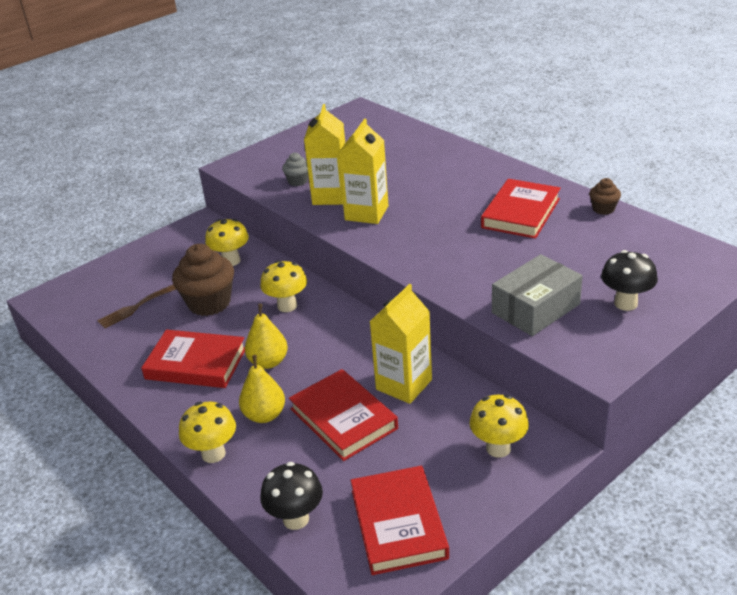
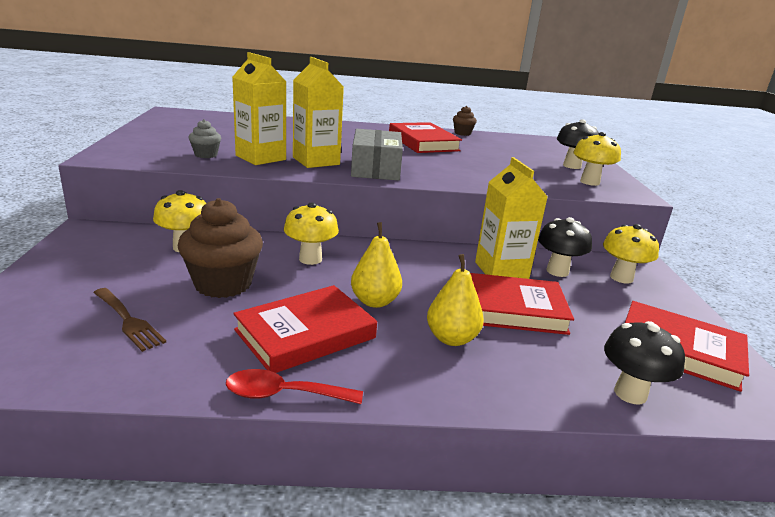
camera: 55 degrees left, 10 degrees down
(133, 394) = (283, 394): none -> red spoon
(135, 308) = (128, 321): brown fork -> brown fork turned 45 degrees counterclockwise
(213, 454) = (473, 392): yellow mushroom -> yellow mushroom (589, 182)
(451, 410) = (557, 271): none -> black mushroom
(535, 308) = (540, 179): grey box -> grey box (375, 168)

